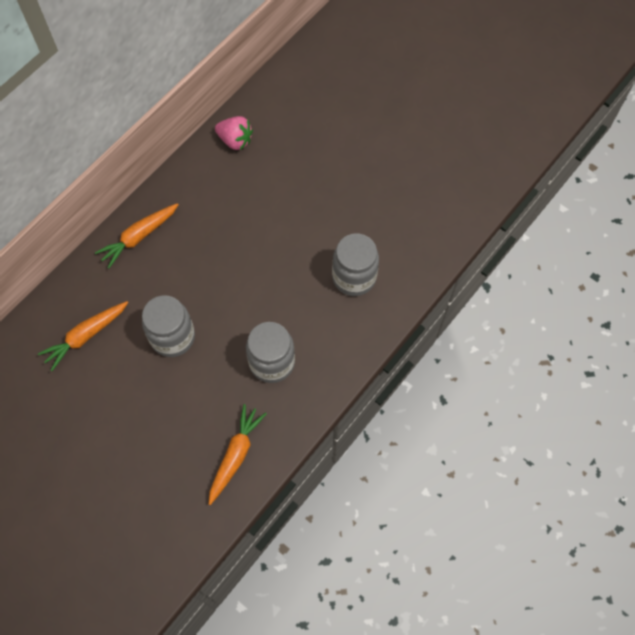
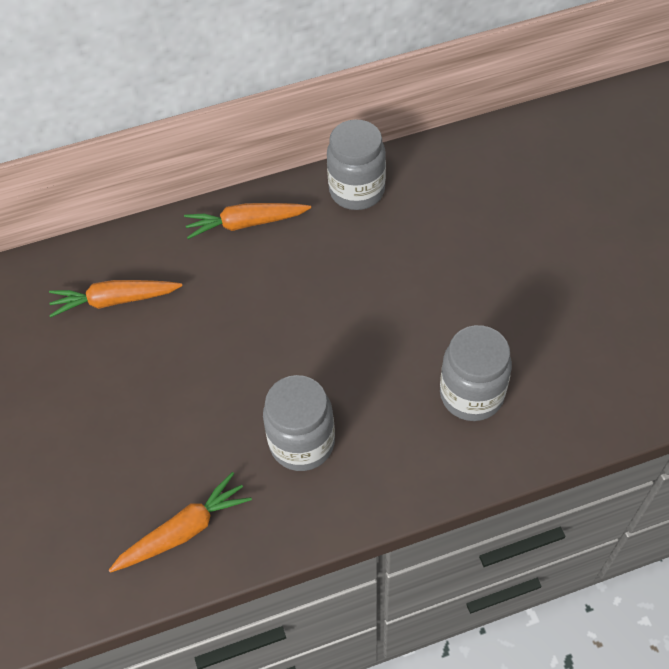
camera: 35 degrees right, 10 degrees down
(173, 337) = (207, 351): grey jar -> grey jar (357, 191)
(235, 140) = (425, 171): pink strawberry -> none

